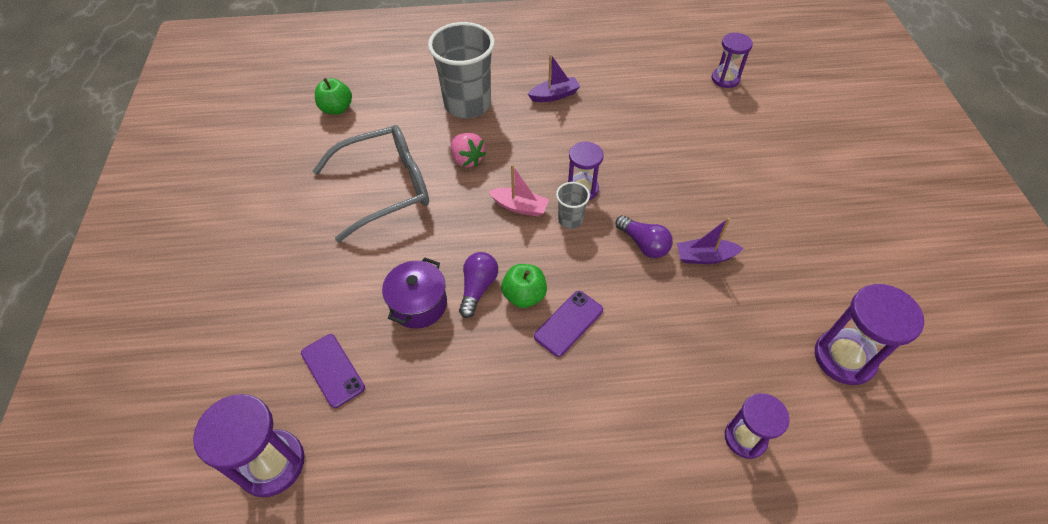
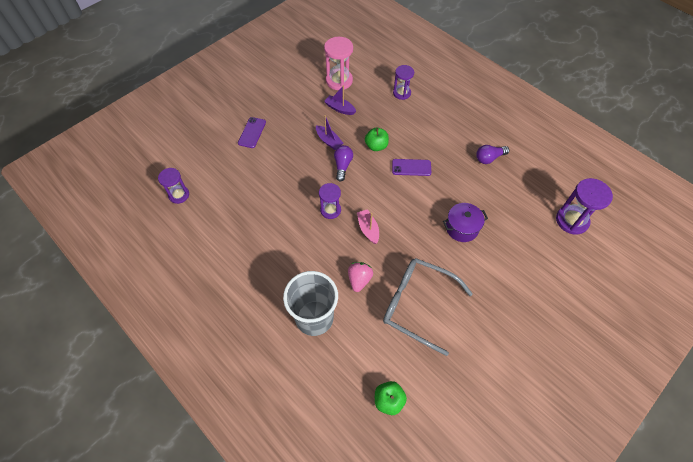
camera: 130 degrees left, 5 degrees up
(332, 370) = (522, 234): purple phone -> purple phone (252, 132)
(478, 288) = (430, 211): purple light bulb -> purple light bulb (489, 158)
(524, 295) = (415, 192): green apple -> green apple (376, 146)
(554, 95) = (265, 274): purple boat -> purple boat (340, 109)
(570, 219) = (355, 202): grey cup -> none
(844, 358) = (339, 81): purple hourglass -> pink hourglass

